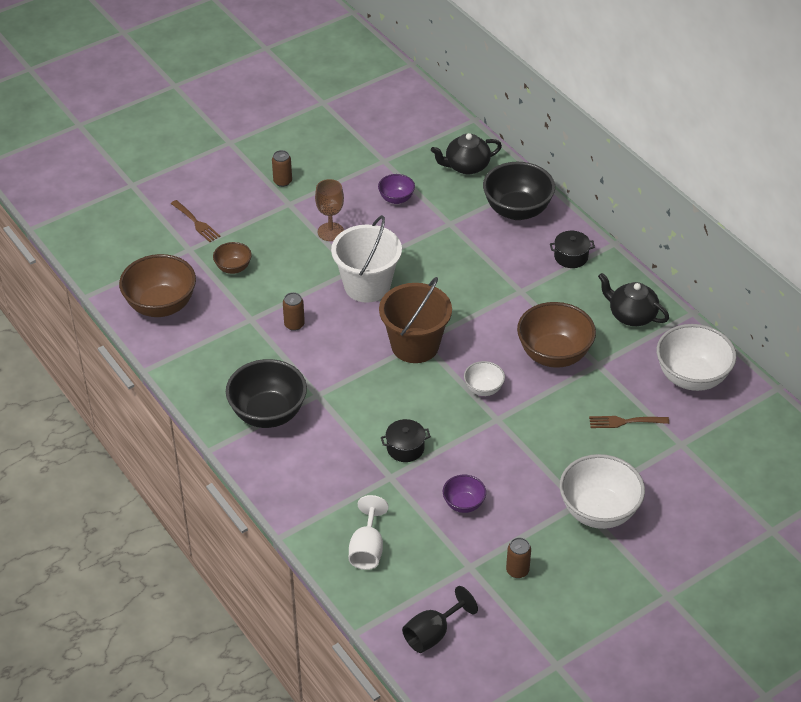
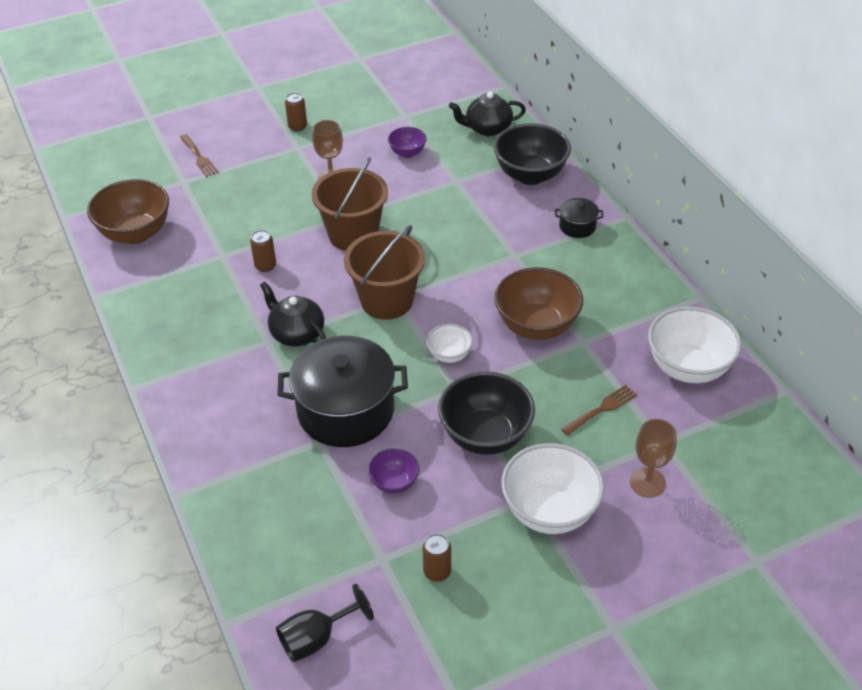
camera: 10 degrees right, 0 degrees up
(233, 268) = (221, 204): brown bowl -> none
(268, 413) = (208, 356): black bowl -> black bowl (485, 436)
(367, 286) = (353, 234): white bucket -> brown bucket
(367, 549) = (270, 522): white goblet -> none
(405, 448) = (345, 410): black pot -> black pot, size x2.27
(625, 422) = (601, 409): brown fork -> brown fork turned 135 degrees clockwise
(631, 315) = (631, 293): black teapot -> black teapot (296, 333)
(674, 478) = (647, 482): none -> brown goblet

